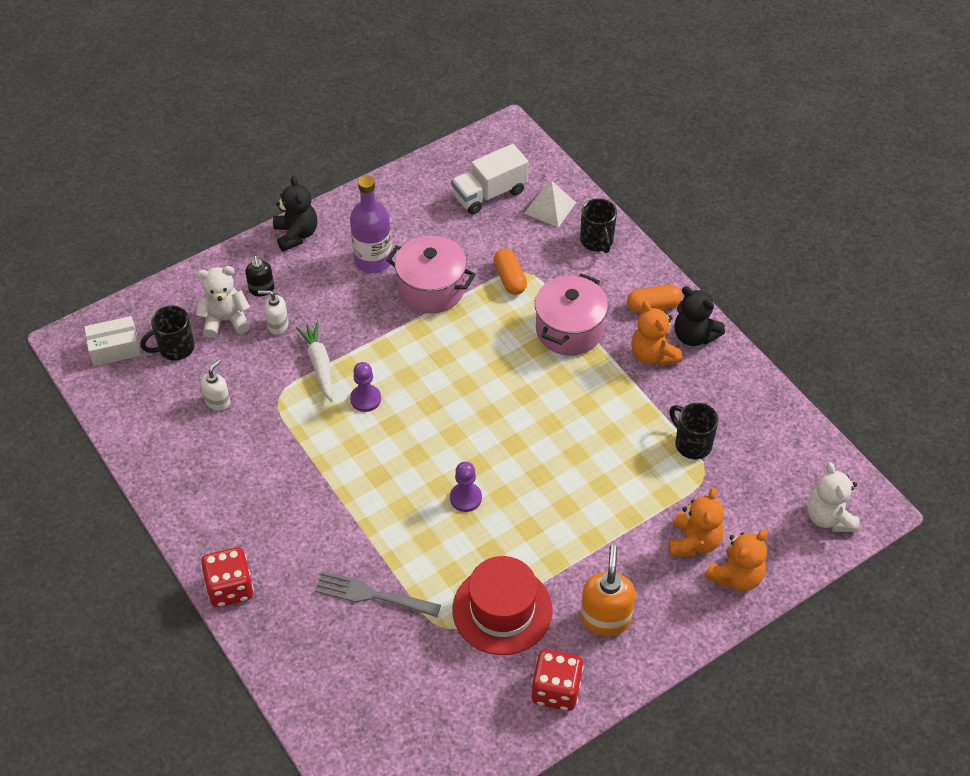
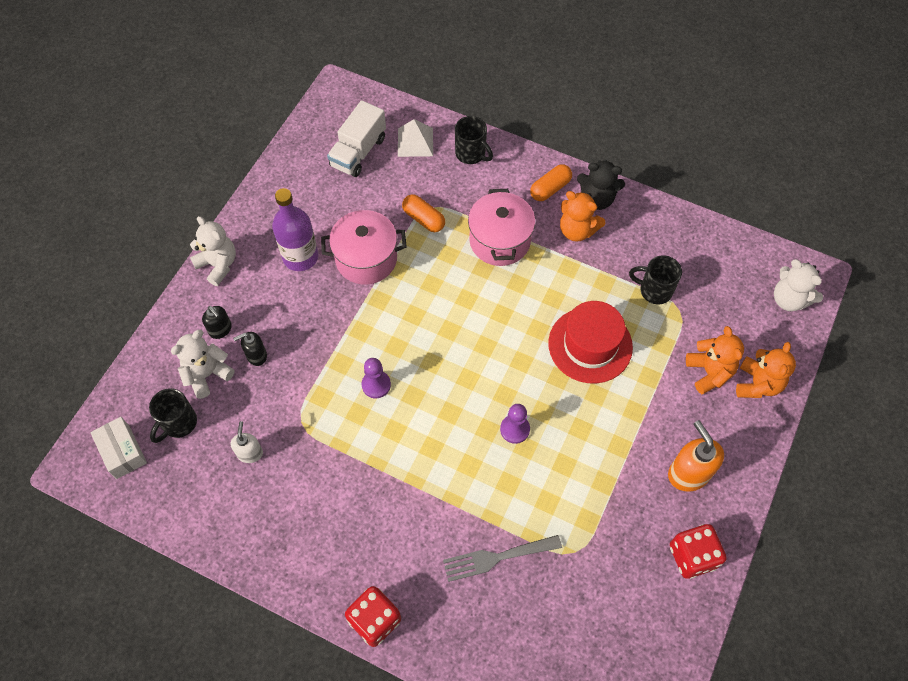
camera: 30 degrees left, 10 degrees up
(115, 348) = (122, 452): white box -> white box turned 75 degrees counterclockwise
(277, 325) = (256, 356): white soap dispenser -> black soap dispenser
(296, 234) = (218, 265): black teddy bear -> white teddy bear
(319, 365) = (316, 374): white carrot -> none
(502, 610) = (607, 511): red hat -> red hat (590, 345)

